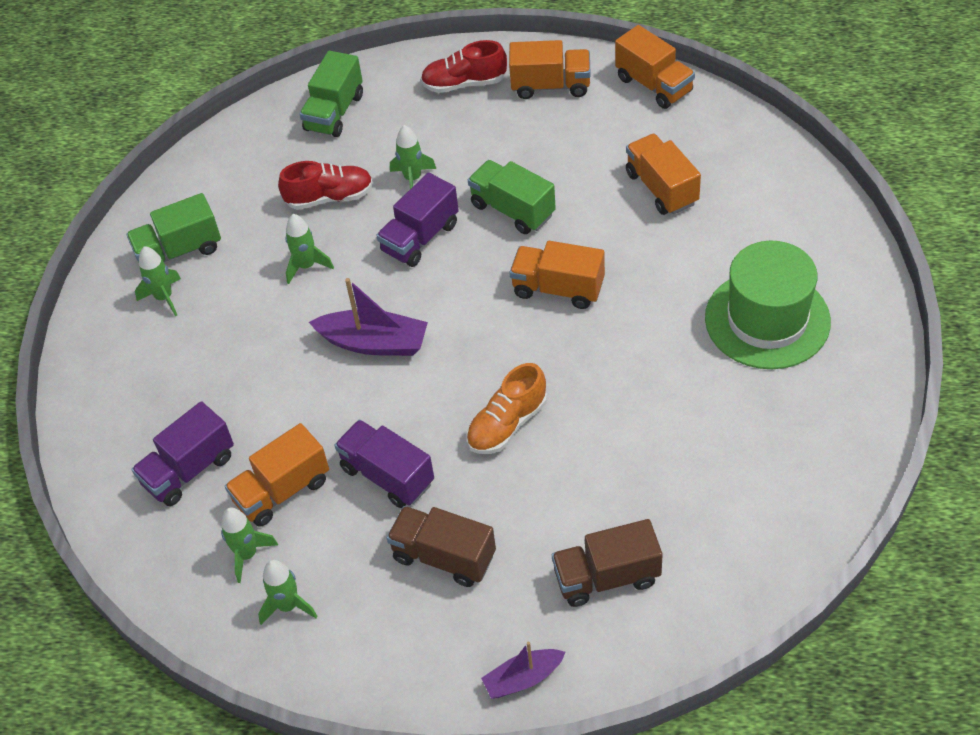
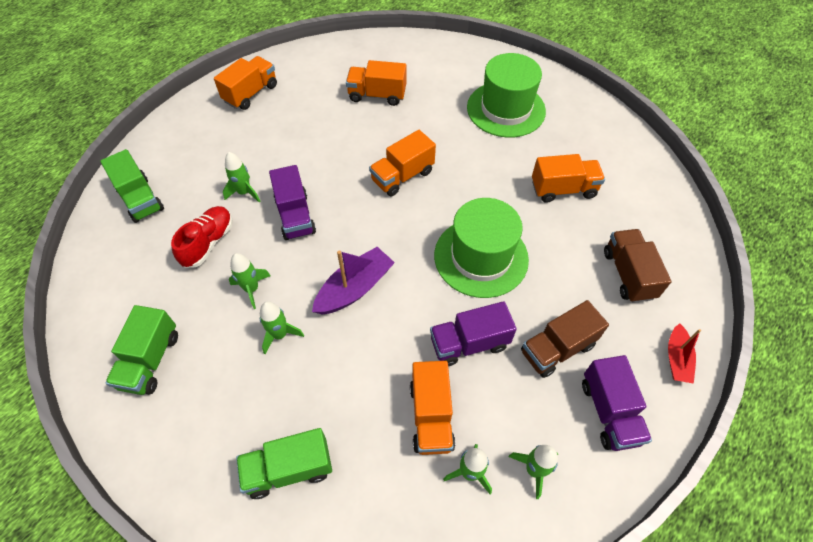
camera: 60 degrees left, 5 degrees up
(164, 298) = (183, 396): green rocket -> green rocket (280, 335)
(189, 470) = (361, 471): purple truck -> purple truck (609, 412)
(464, 83) = (200, 126): red shoe -> none
(507, 424) = (481, 257): orange shoe -> green hat
(512, 210) = (322, 162): green truck -> green truck (289, 469)
(523, 678) = (677, 359): purple boat -> red boat
(607, 577) = (628, 274): brown truck -> brown truck turned 150 degrees clockwise
(654, 85) = (302, 57): orange truck -> orange truck (563, 189)

